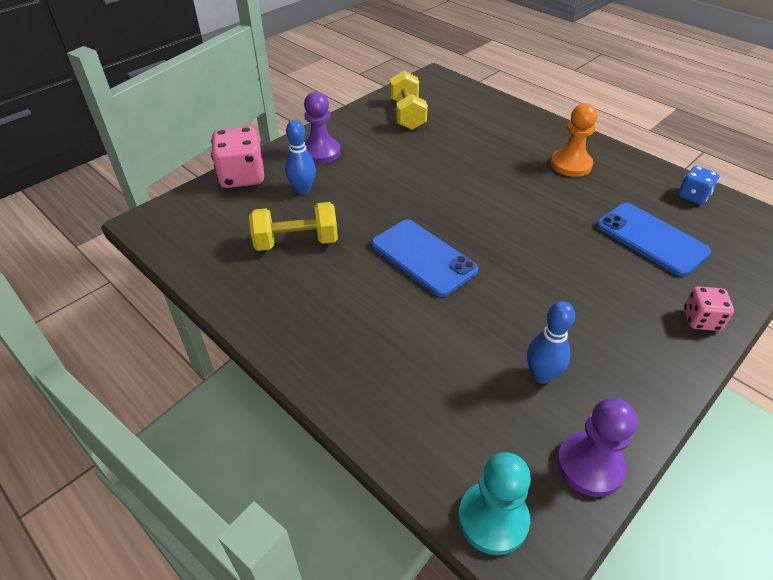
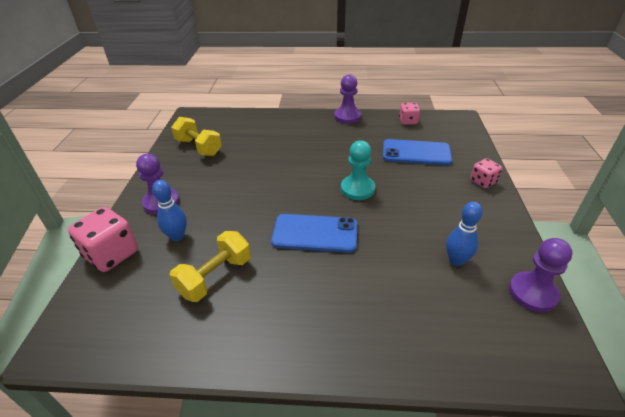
camera: 40 degrees left, 5 degrees down
(493, 519) = (534, 364): turquoise pawn -> turquoise pawn (357, 189)
(571, 165) = (333, 133): orange pawn -> none
(613, 154) = (347, 117): none -> purple pawn
(693, 196) = (408, 121): blue dice -> pink dice

